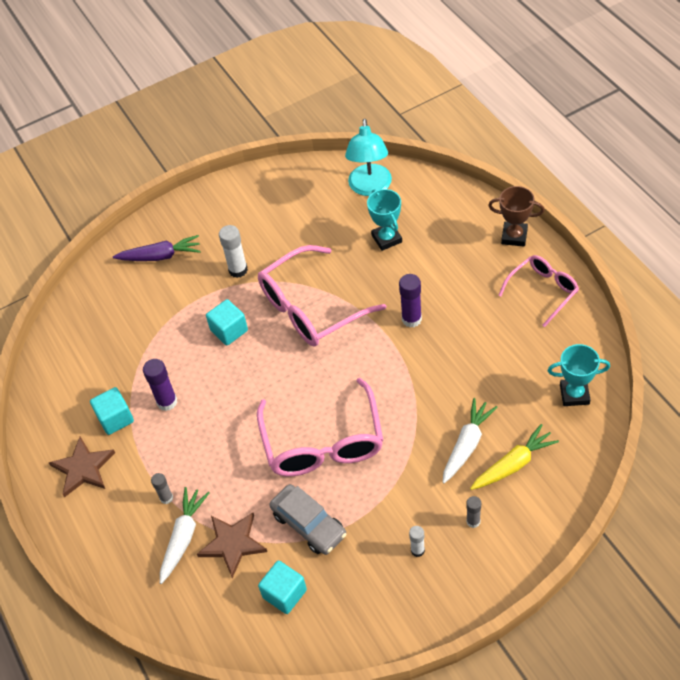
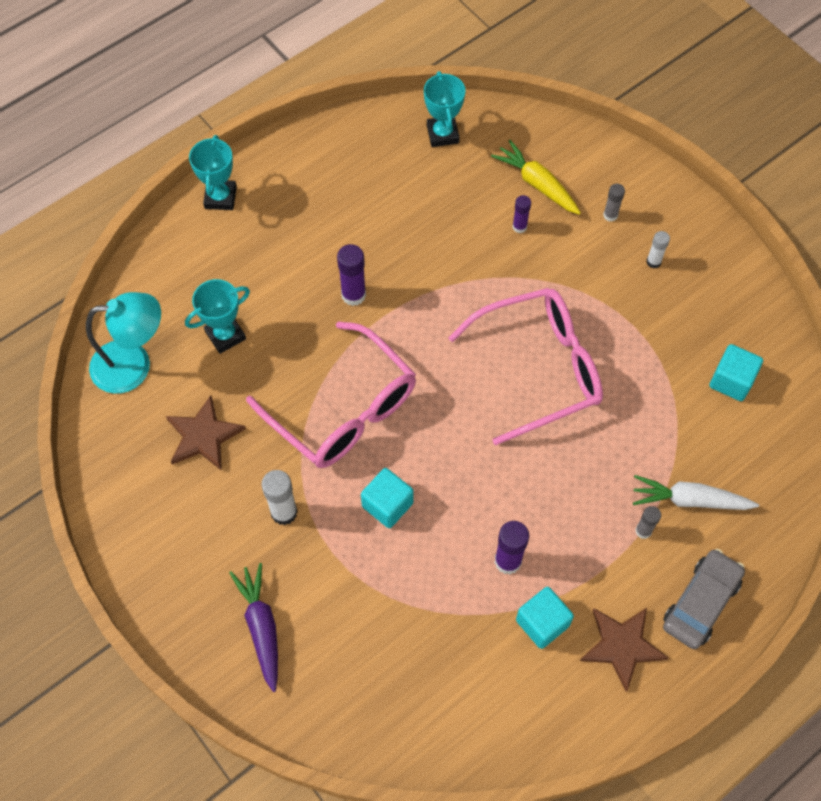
camera: 105 degrees left, 10 degrees up
(232, 544) = (686, 444): brown star -> brown star (203, 436)
(309, 524) = (645, 369): grey car -> grey car (701, 603)
(467, 444) = (519, 227): white carrot -> purple glue stick
(514, 236) = (220, 197): brown trophy -> turquoise trophy
(543, 291) = (303, 166): pink glasses -> none

